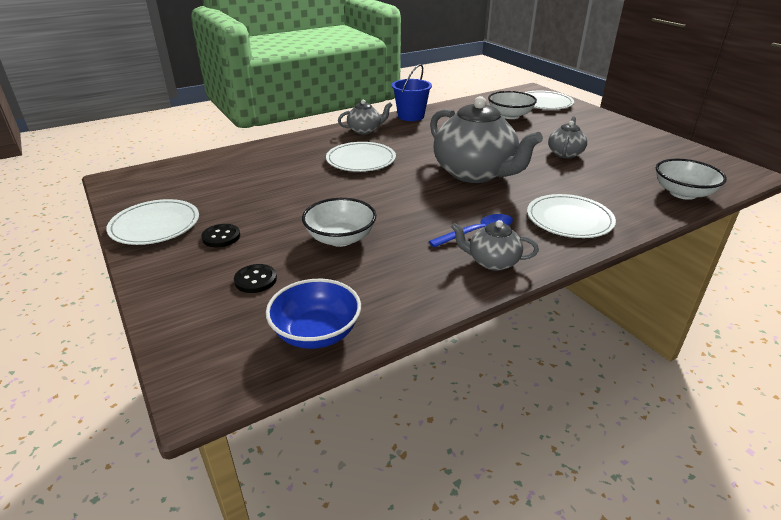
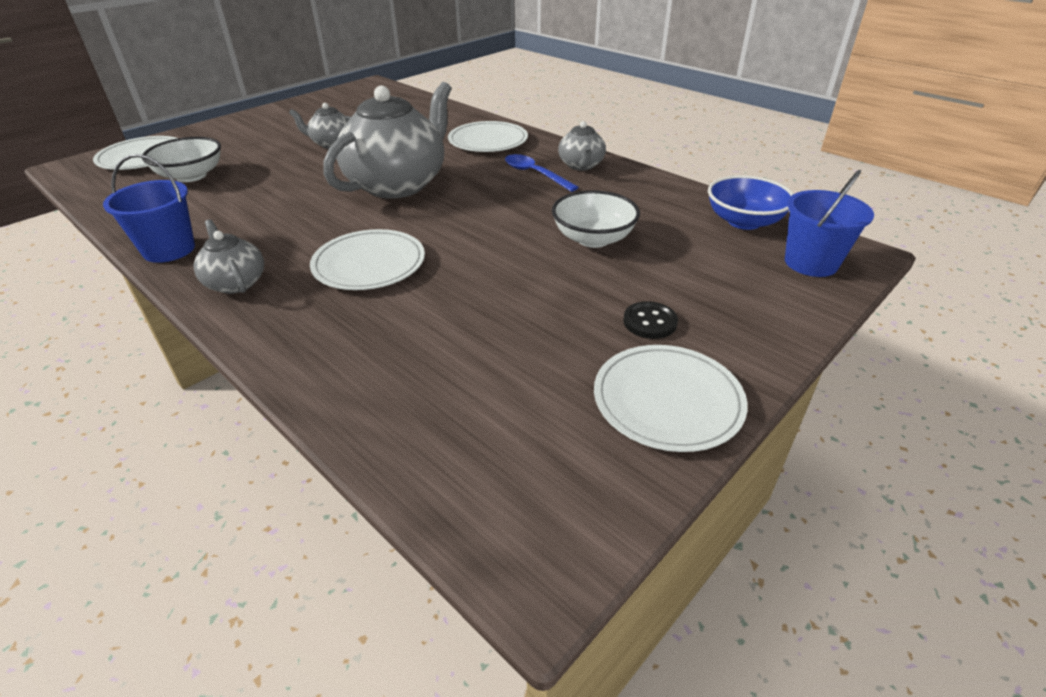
camera: 105 degrees left, 5 degrees up
(216, 346) = (811, 263): none -> blue bucket
(255, 280) = (707, 270): black button -> none
(683, 193) = (418, 104): white bowl -> none

